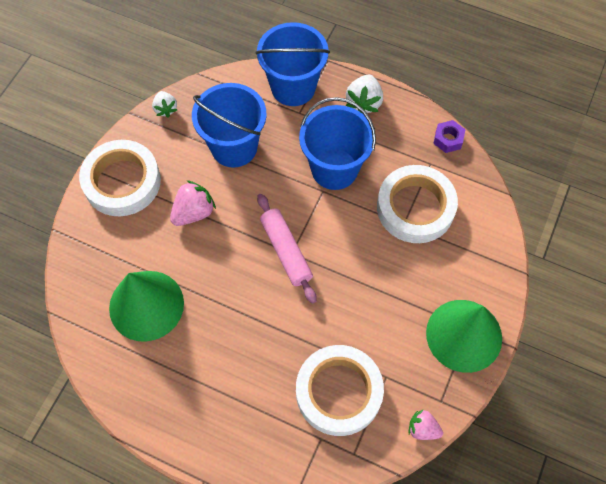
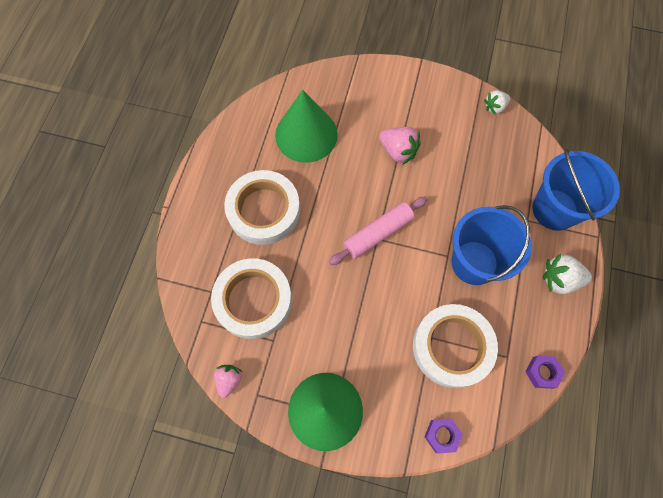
camera: 80 degrees right, 5 degrees up
(122, 182) = (413, 91): white tape -> white tape (264, 210)
(234, 147) = (472, 170): blue bucket -> none
(496, 234) = (442, 435): none -> purple nut

